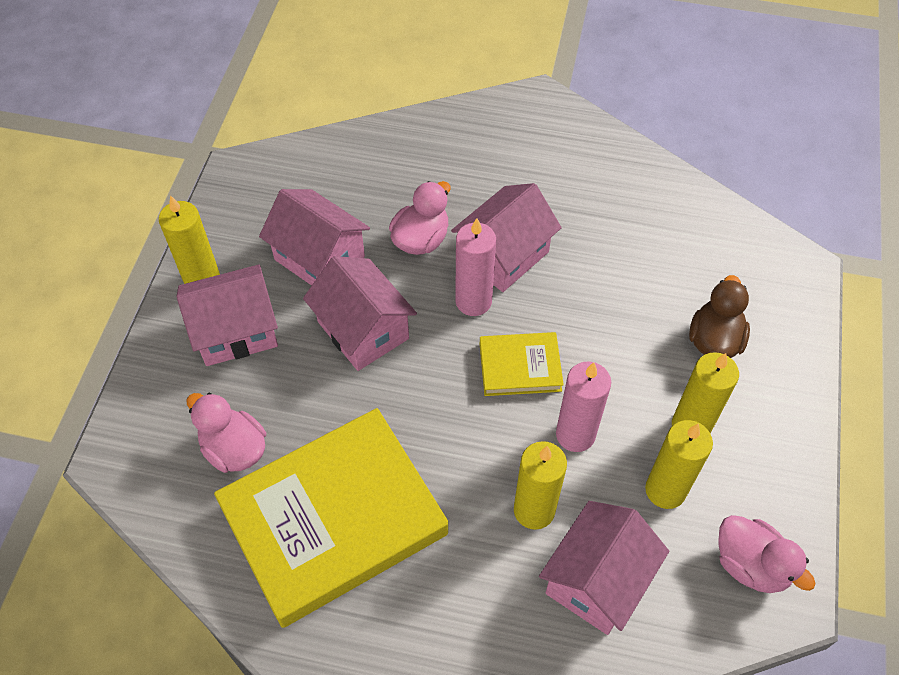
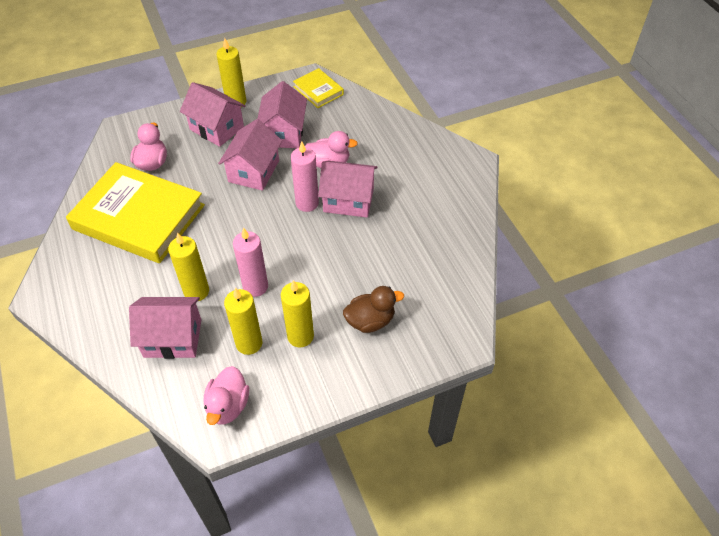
camera: 55 degrees right, 5 degrees down
(520, 367) = (280, 242): yellow book -> yellow book (318, 90)

